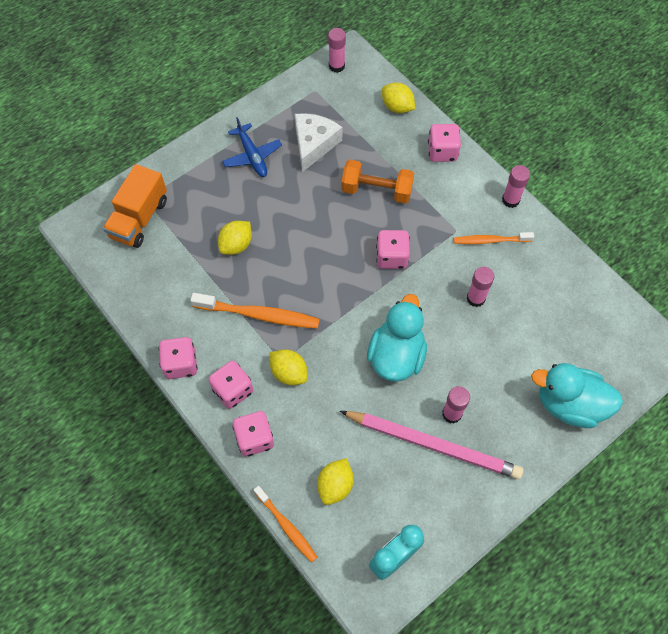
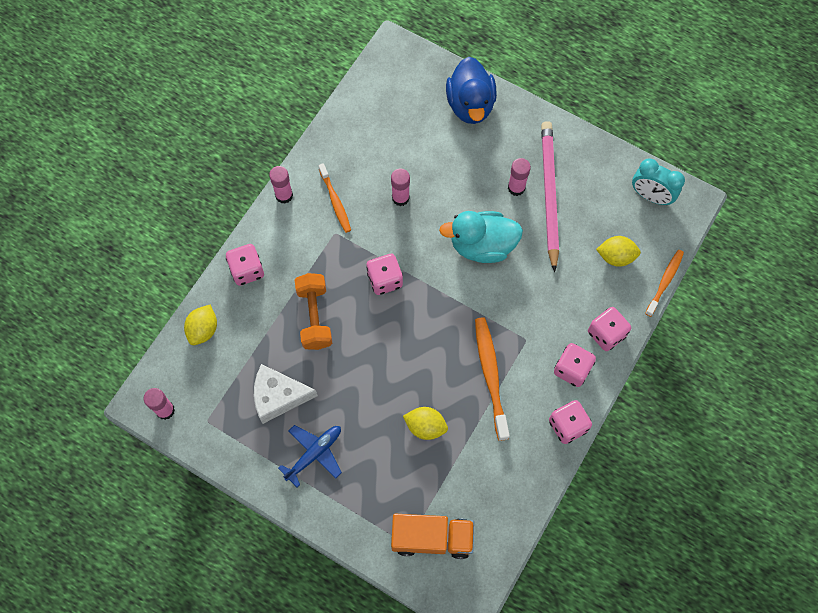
camera: 110 degrees left, 5 degrees up
(289, 373) = (535, 328): yellow lemon -> none
(569, 404) = (470, 105): turquoise duck -> blue duck

